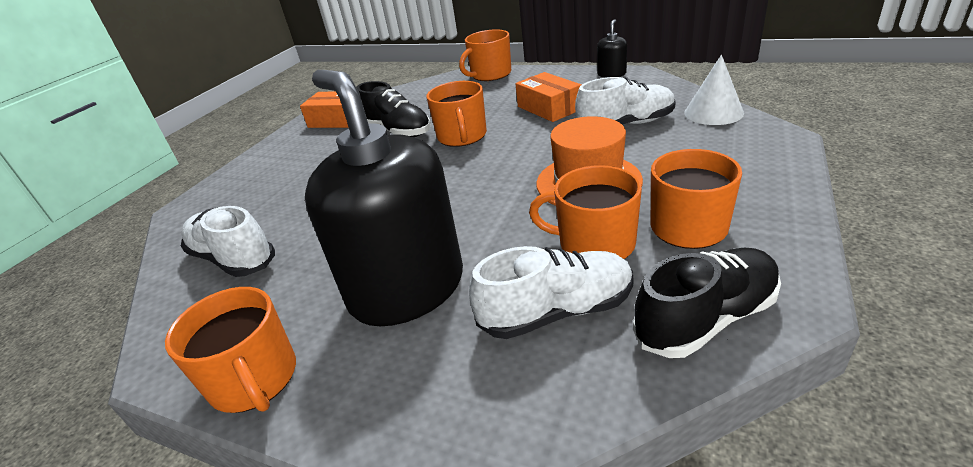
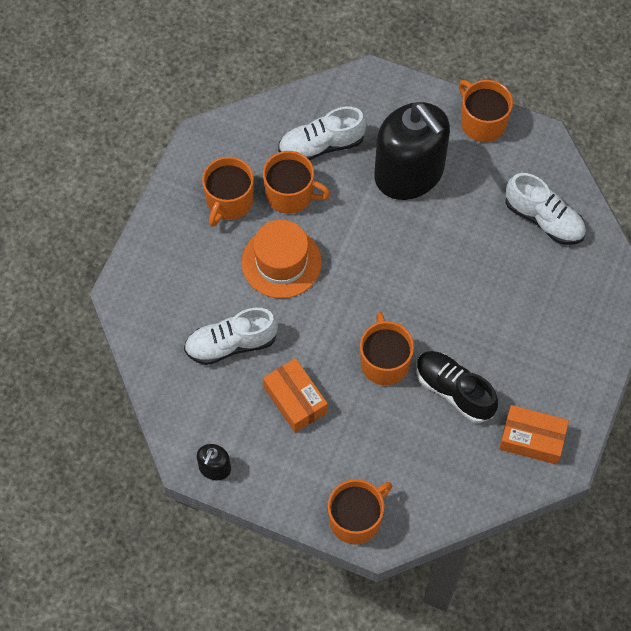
camera: 175 degrees right, 30 degrees up
(706, 319) = (247, 132): black shoe -> none
(713, 112) = (151, 346): white cone -> none

